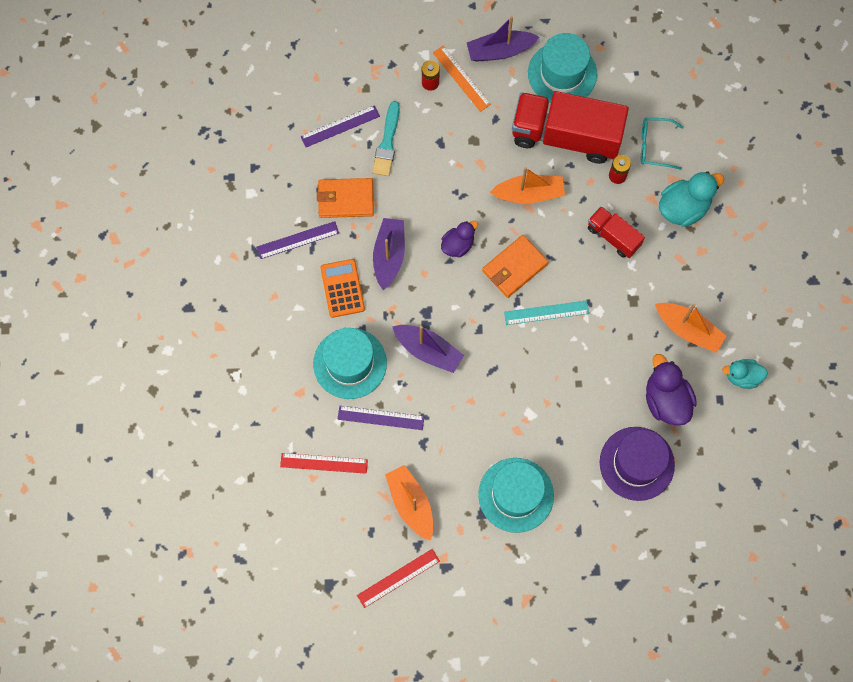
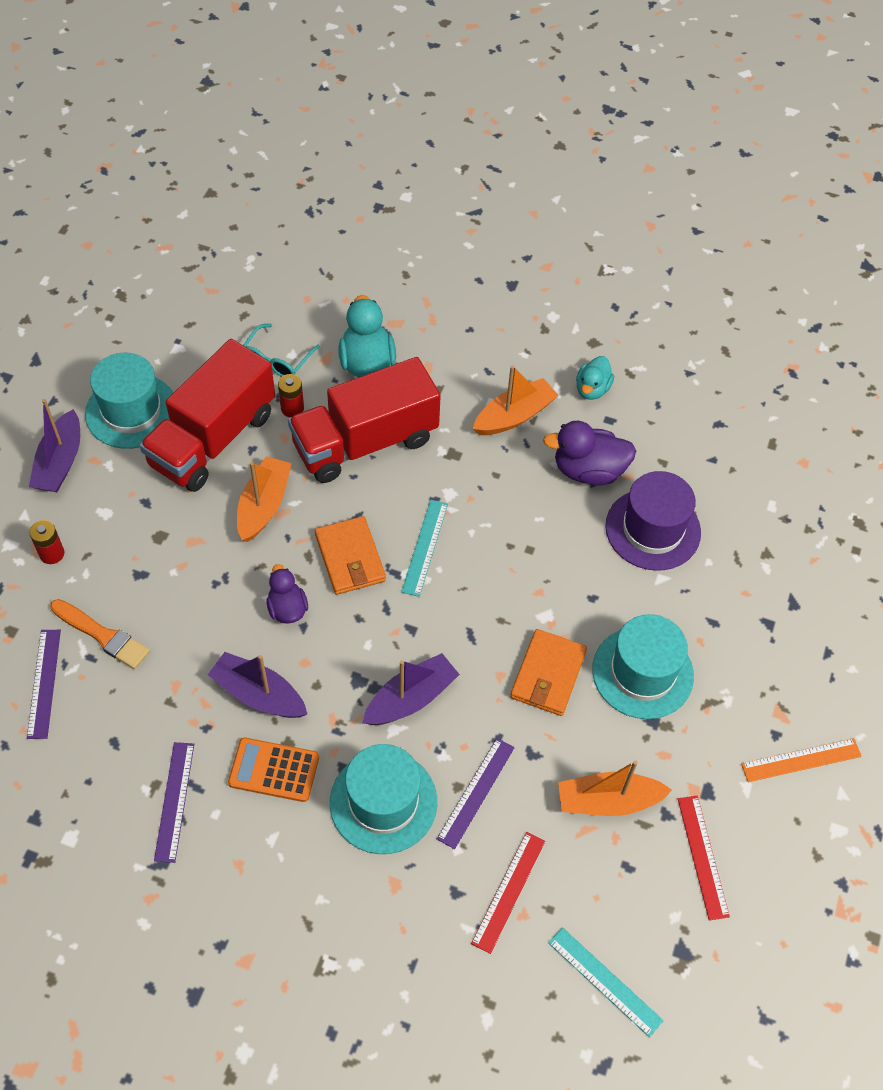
camera: 70 degrees left, 15 degrees down
(291, 542) = (605, 981): none -> turquoise ruler
(345, 199) = (151, 717): orange wallet -> orange wallet (548, 675)
(387, 143) = (102, 635): turquoise brush -> orange brush
(461, 78) = (69, 517): orange ruler -> orange ruler (801, 760)
(613, 236) = (365, 442): red truck -> red truck, size x1.97

